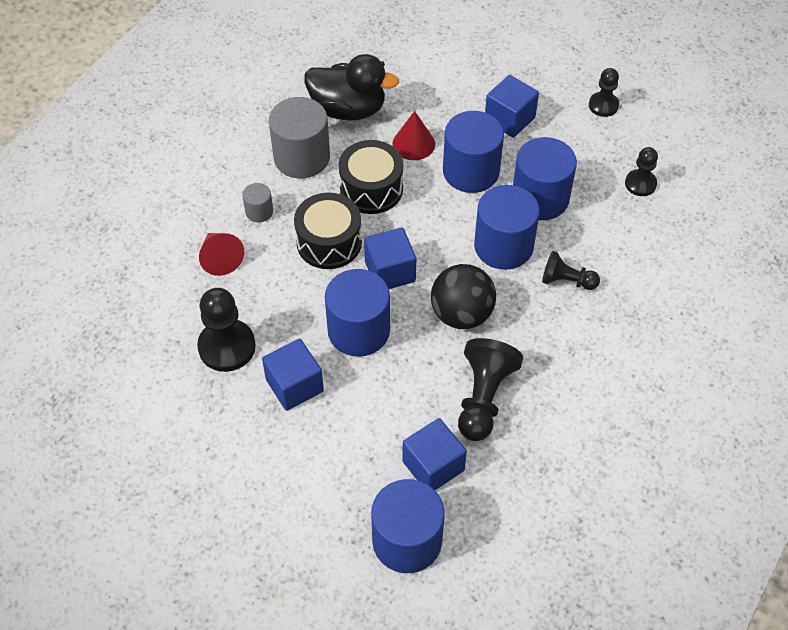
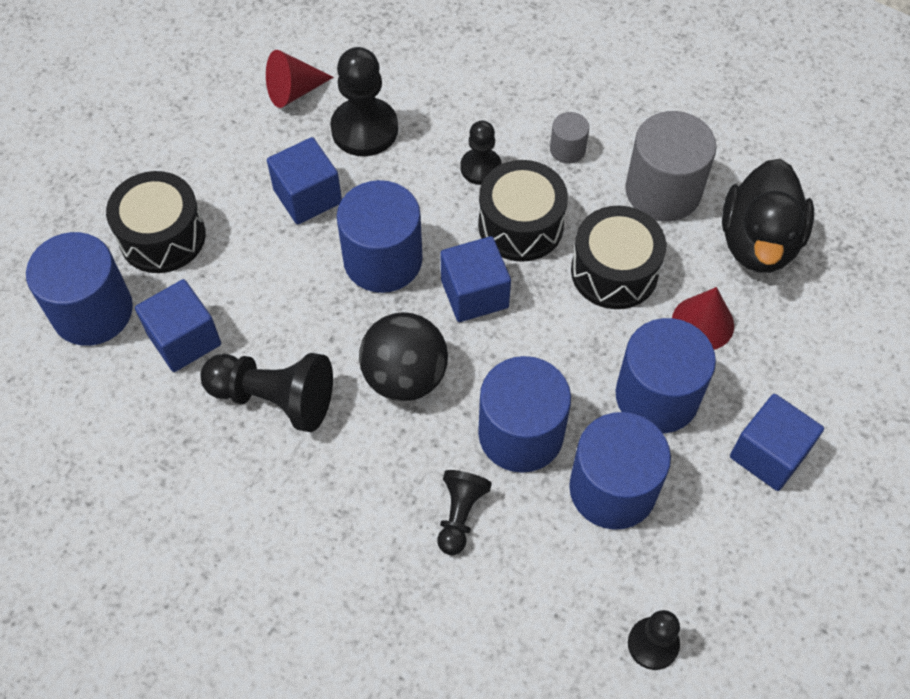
camera: 90 degrees right, 5 degrees up
(220, 258) = (492, 115): red cone -> red cone (294, 91)
(331, 493) = (162, 236): none -> black drum
(603, 105) = (820, 601): black pawn -> black pawn (481, 168)

